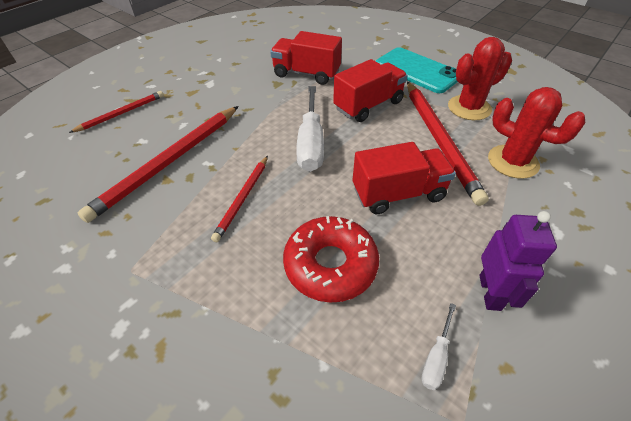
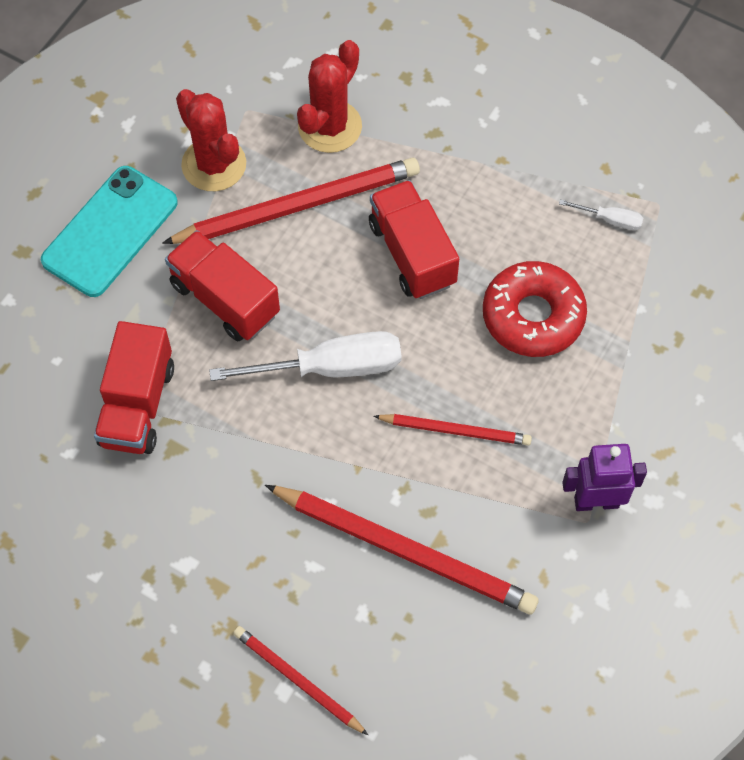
camera: 100 degrees left, 15 degrees up
(490, 292) = (532, 172): purple robot -> purple robot (596, 501)

